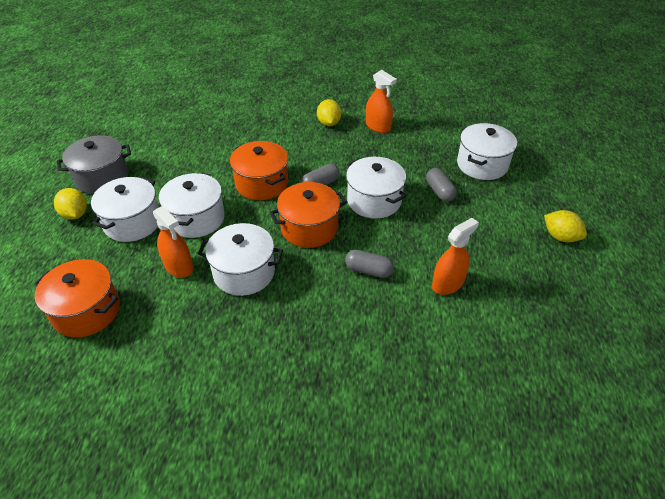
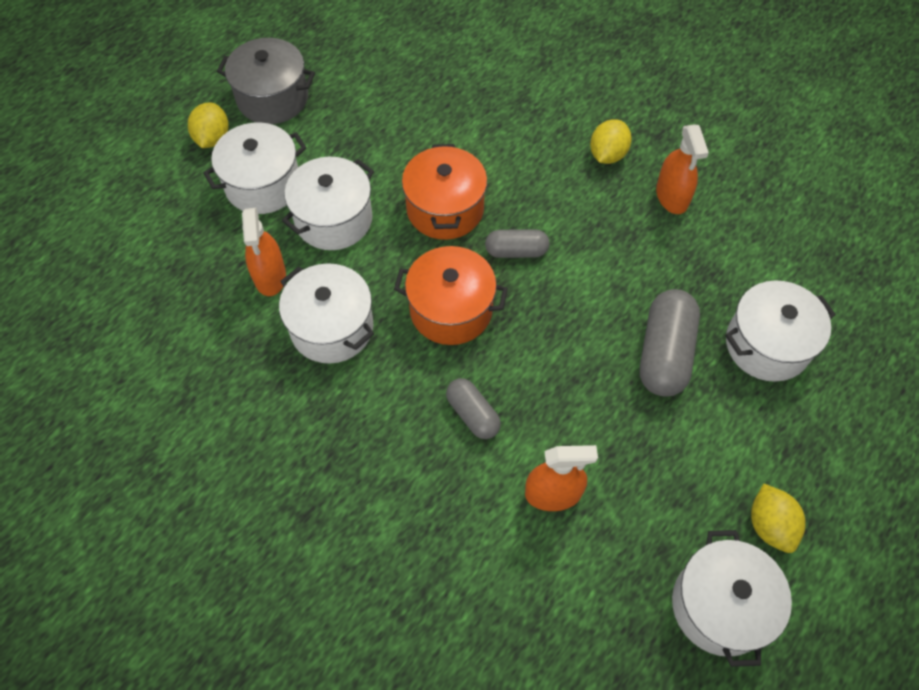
camera: 35 degrees right, 15 degrees up
(86, 311) = (146, 278): orange pot -> none
(374, 200) = (564, 316): white pot -> white pot (720, 606)
(439, 191) = (664, 353): grey capsule -> grey capsule, size x1.68

